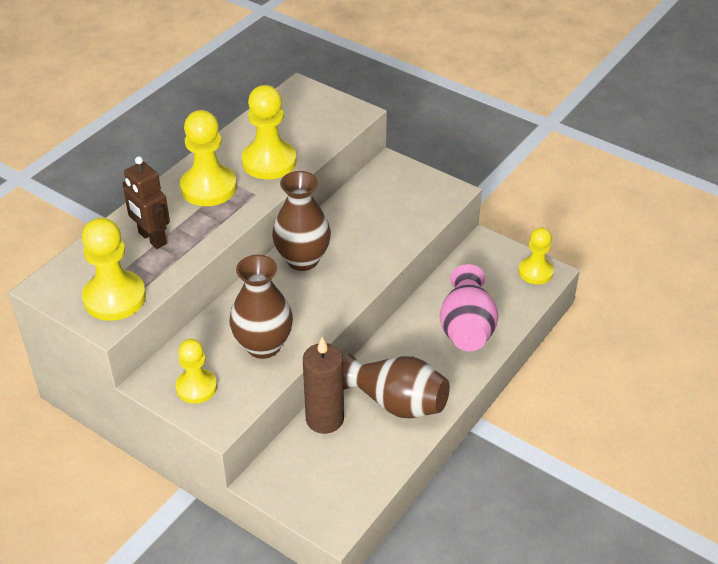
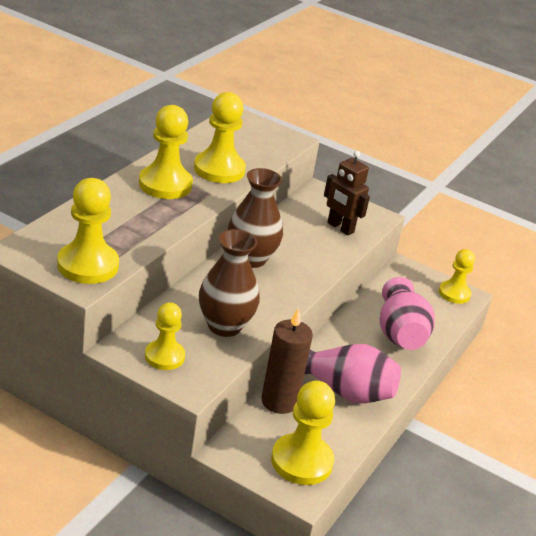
camera: 10 degrees left, 10 degrees down
(152, 238) = (117, 220): brown robot -> brown robot (340, 228)
(338, 488) = (301, 461): none -> yellow pawn
(396, 402) = (345, 391): brown vase -> pink vase

